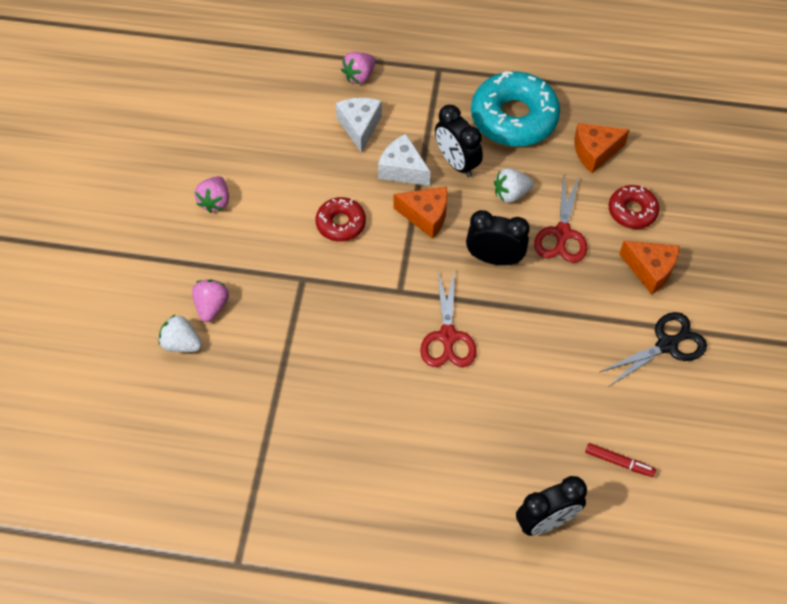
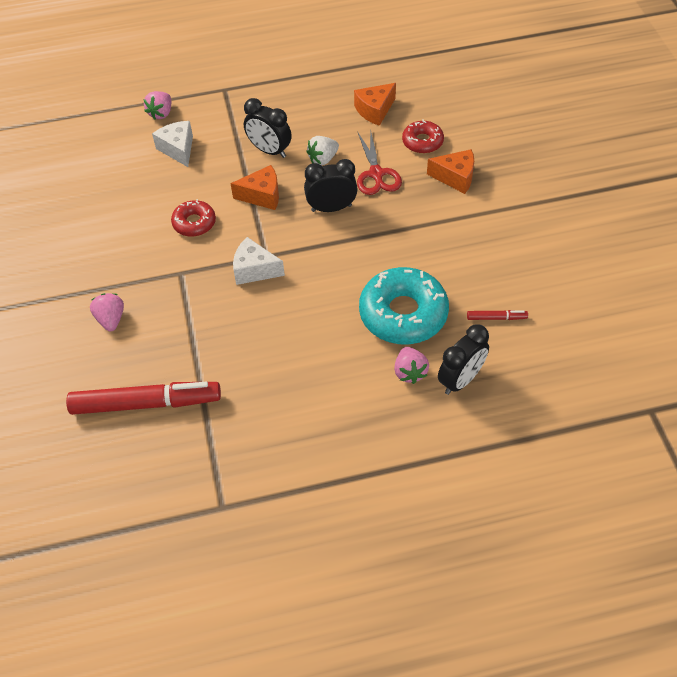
camera: 20 degrees left, 5 degrees down
(181, 343) = (96, 356): white strawberry -> none
(209, 417) = (146, 404): none -> red marker
(215, 202) = (79, 241): pink strawberry -> pink strawberry (410, 372)
(402, 169) = (228, 169): white cheese -> white cheese (254, 270)
(447, 336) = (320, 275): red scissors -> none
(514, 118) = (300, 106): turquoise donut -> turquoise donut (403, 314)
(667, 345) = (493, 224): black scissors -> none

